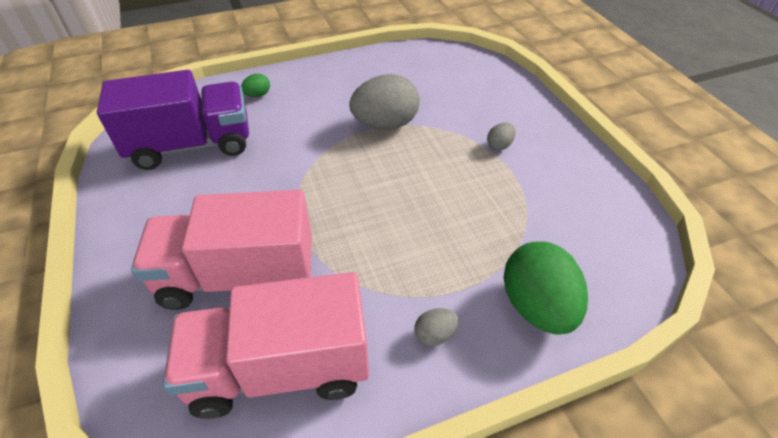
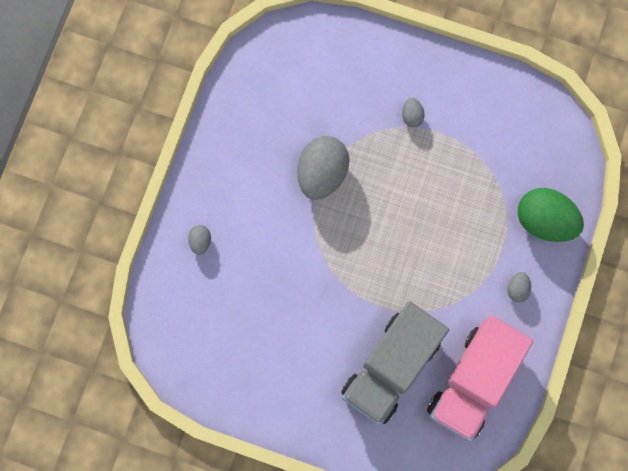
camera: 50 degrees left, 30 degrees up
(192, 145) = (230, 328): purple truck -> none
(238, 276) = (391, 367): pink truck -> grey truck
(258, 95) = (200, 241): green egg -> grey egg

